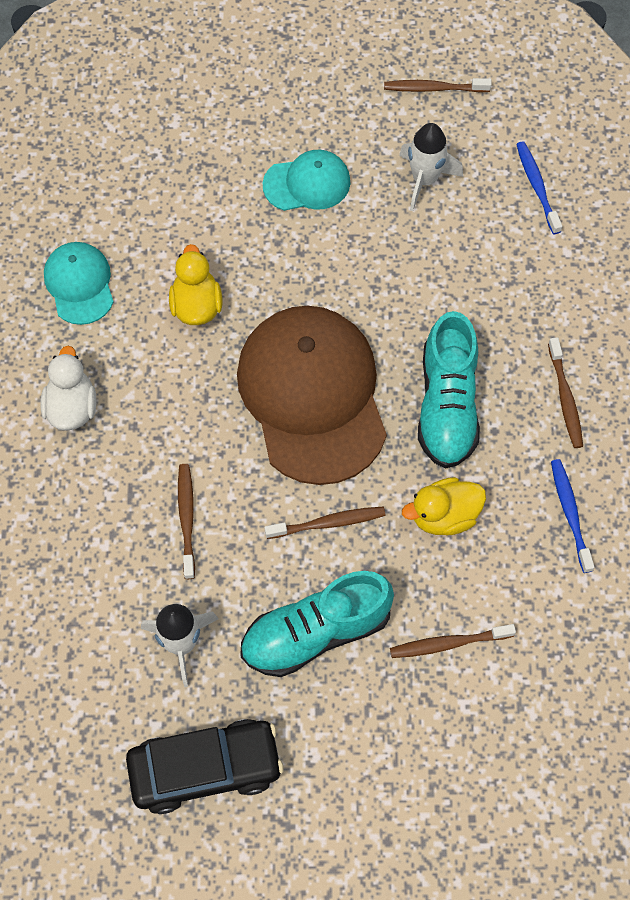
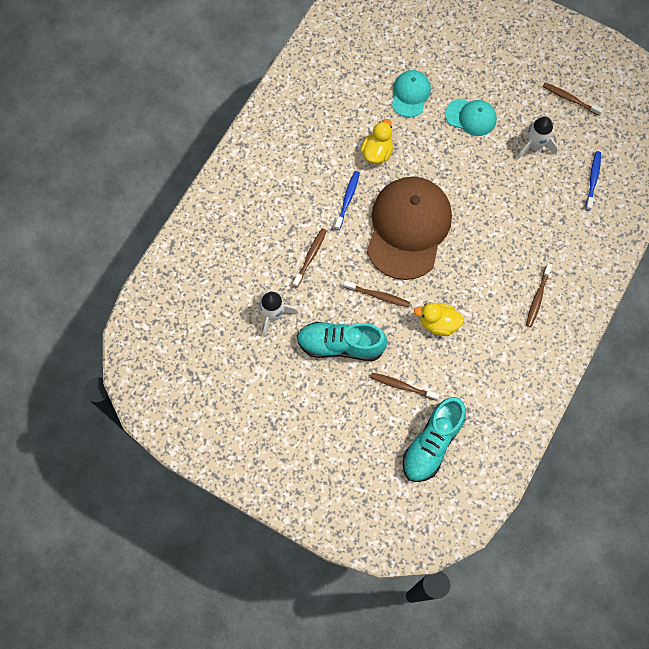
camera: 30 degrees right, 5 degrees up
(72, 407) = (286, 172): white duck -> none
(79, 284) = (325, 111): turquoise cap -> turquoise cap (410, 94)
(205, 768) = (251, 379): black car -> none
(447, 405) = (474, 269): turquoise shoe -> turquoise shoe (432, 443)
(570, 513) = (503, 357): blue toothbrush -> blue toothbrush (347, 199)

